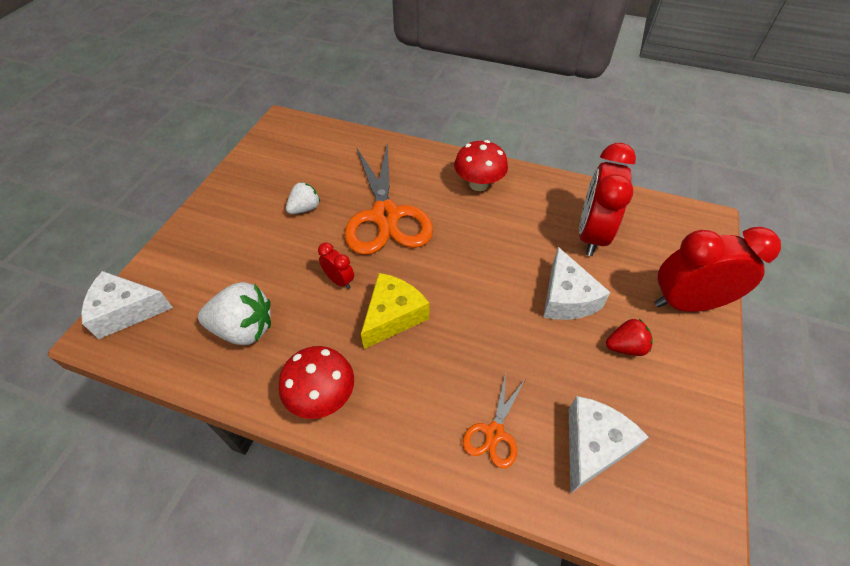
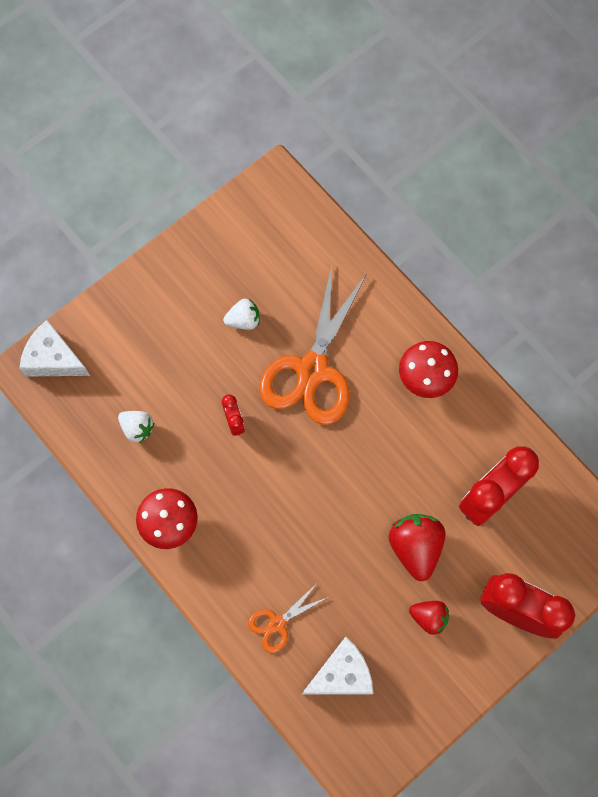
camera: 30 degrees right, 20 degrees up
(244, 329) = (137, 428): white strawberry -> white strawberry, size x0.59
(393, 316) = (260, 482): yellow cheese -> none
(566, 298) = (415, 547): white cheese -> red strawberry

